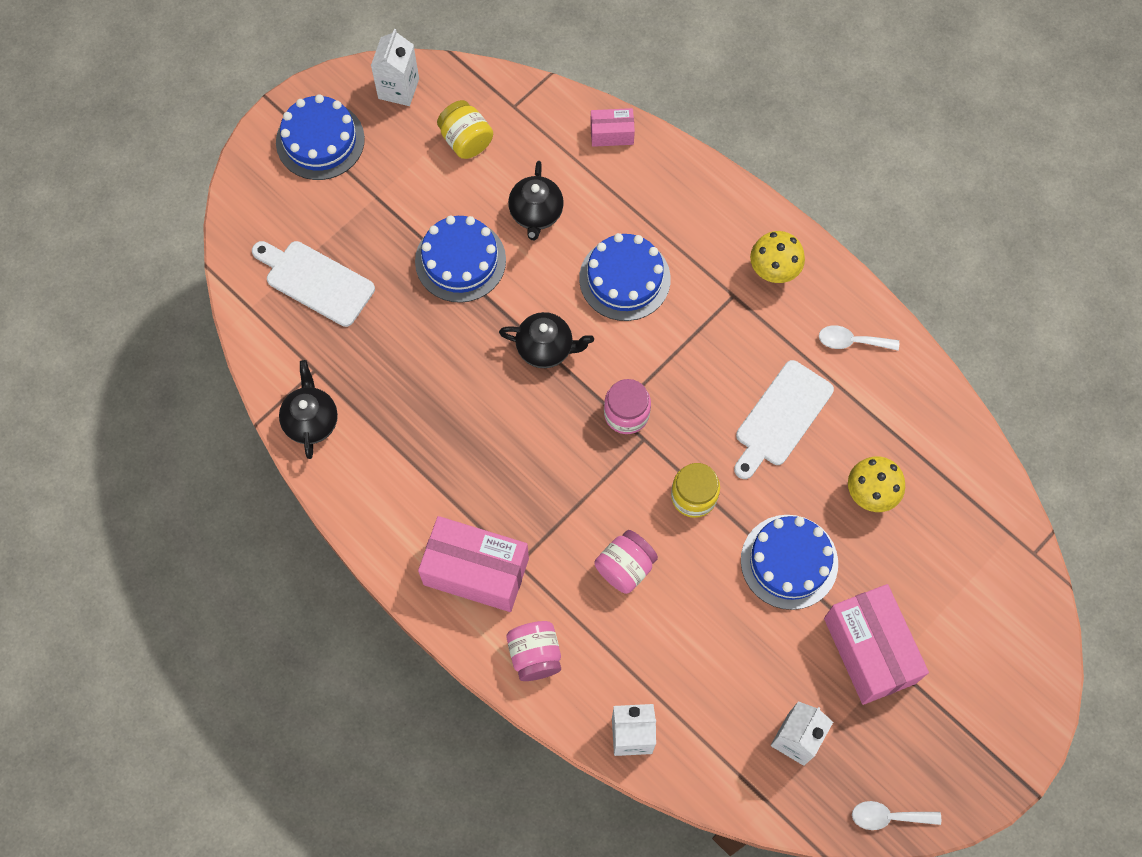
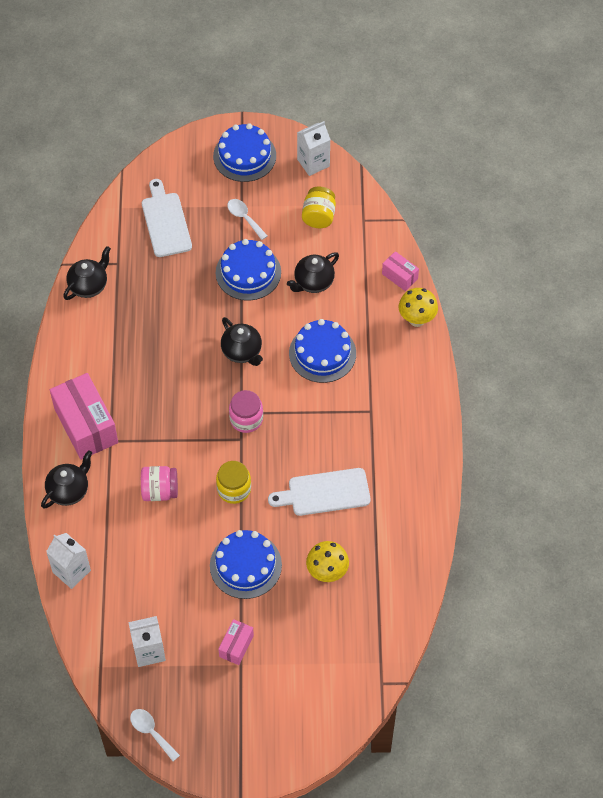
camera: 45 degrees right, 10 degrees down
(535, 655) = (69, 490): pink jar -> black teapot
(773, 272) = (406, 418): yellow mushroom -> yellow mushroom (416, 319)
(851, 341) = (408, 489): white spoon -> white spoon (244, 218)
(869, 650) = (236, 646): pink box -> pink box, size x0.50

